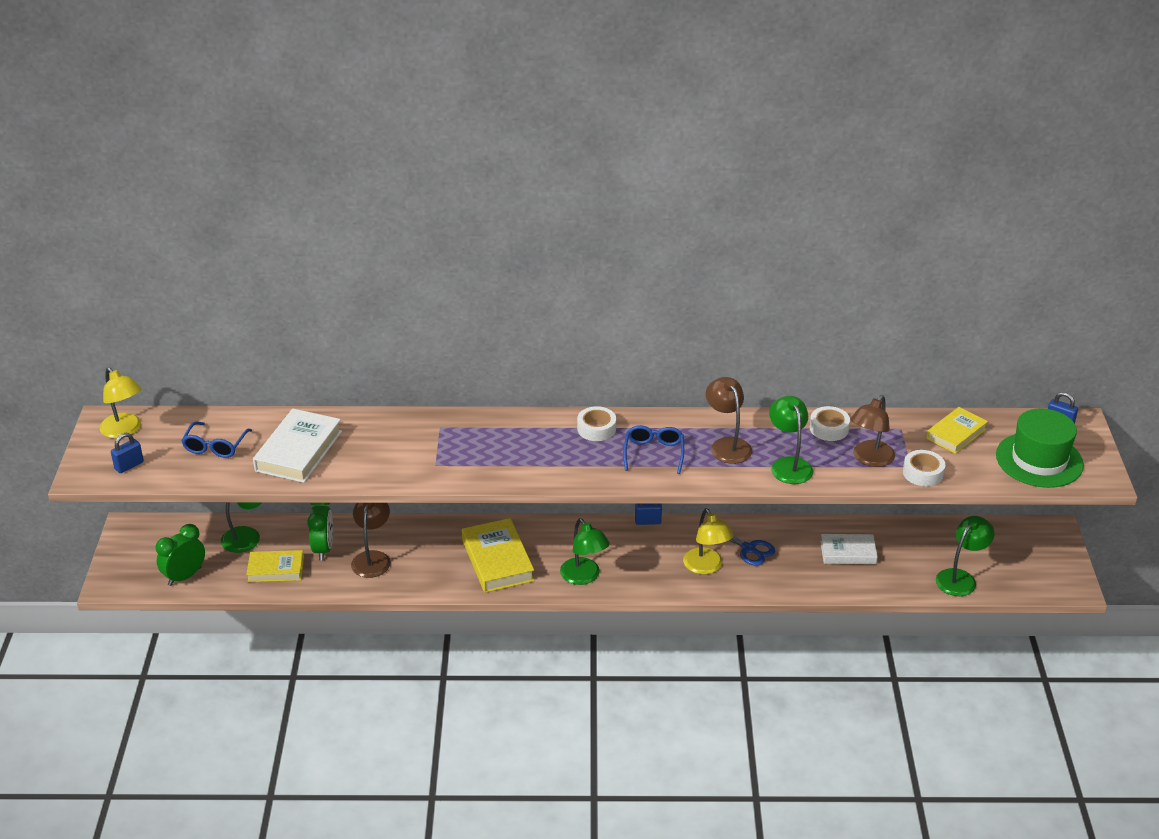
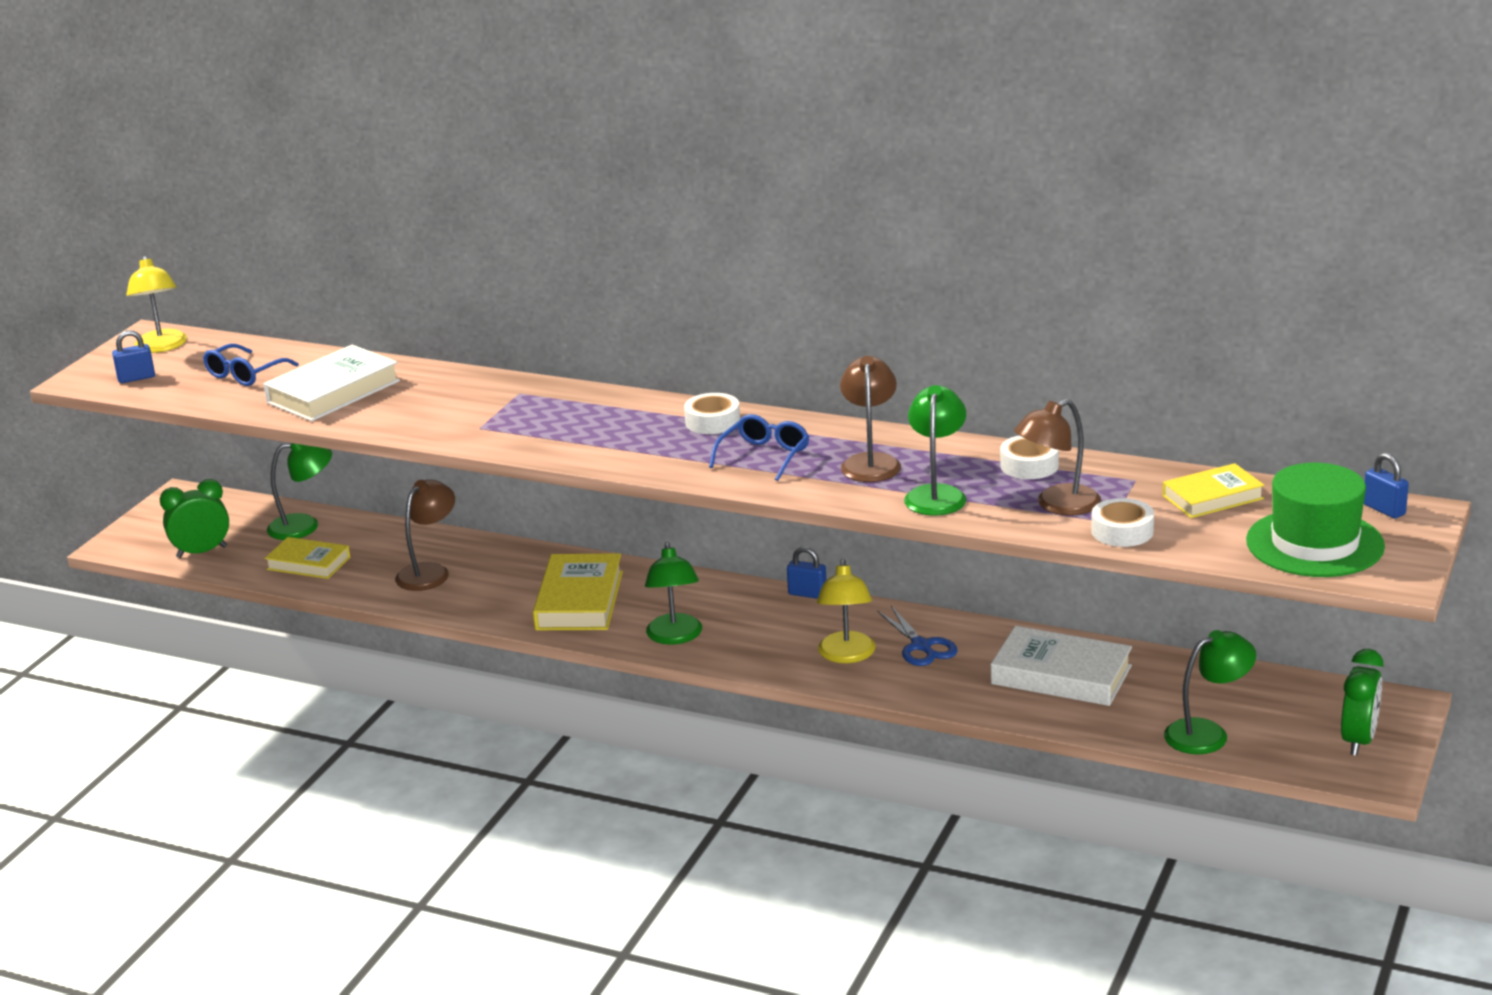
camera: 25 degrees right, 10 degrees down
(323, 549) = (380, 553): green clock -> green clock (1358, 741)
(848, 552) = (1061, 675): white book -> white book, size x1.54

